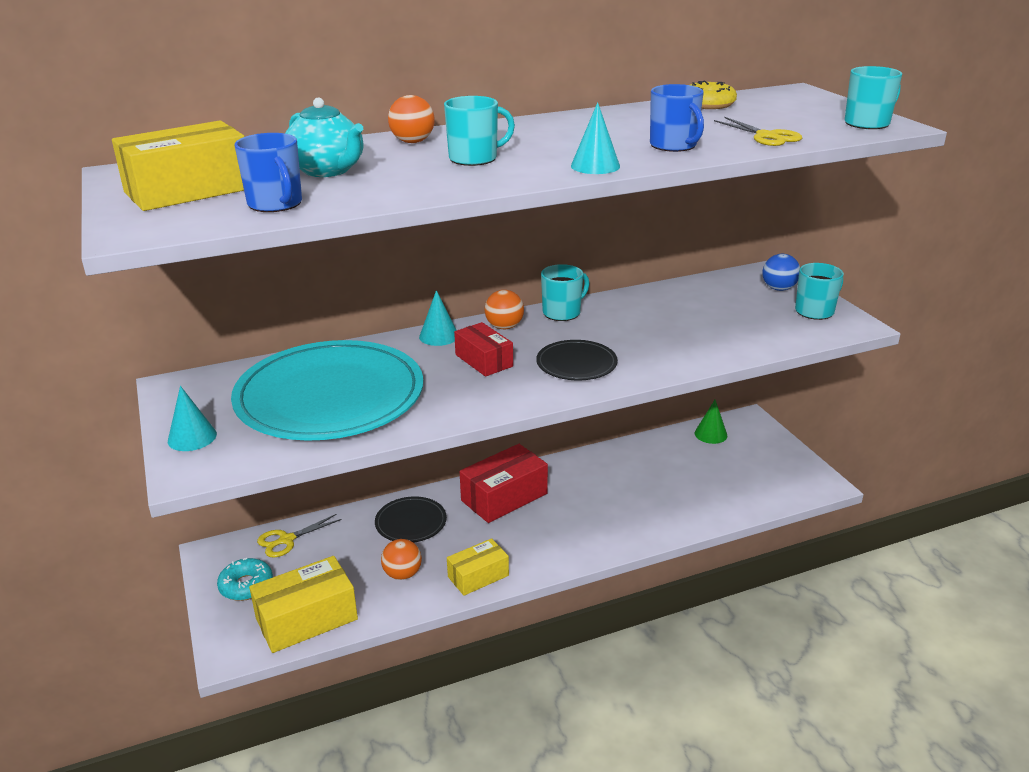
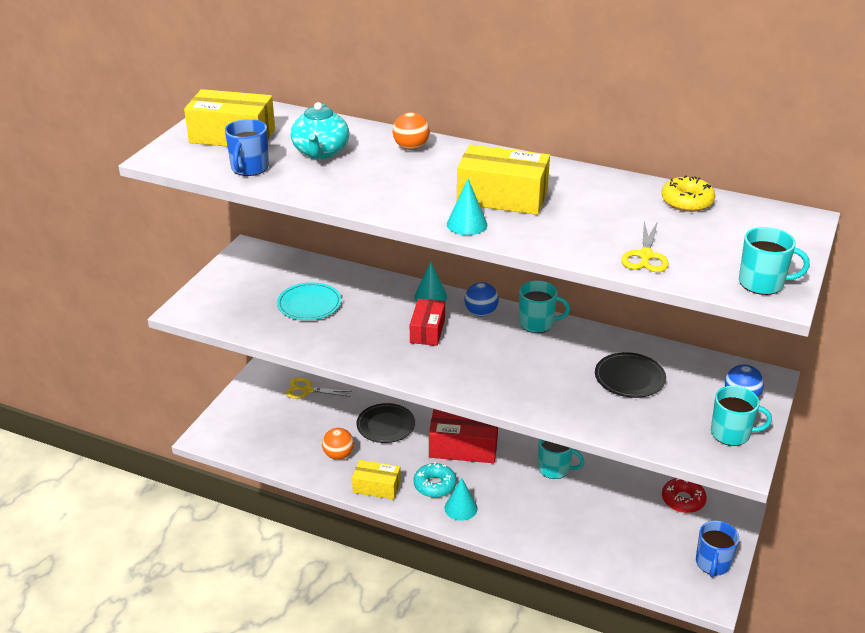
camera: 45 degrees right, 5 degrees up
(192, 437) = (213, 290): turquoise cone -> turquoise cone (461, 508)
(246, 585) = (255, 404): turquoise donut -> turquoise donut (435, 485)
(306, 619) = (259, 445): yellow box -> yellow box (502, 197)
(330, 396) = (309, 304): turquoise plate -> turquoise plate, size x0.46
(474, 158) = (414, 181): turquoise mug -> turquoise mug (554, 469)
(504, 327) = (481, 313): orange ball -> blue ball
(576, 364) = (478, 368): black plate -> black plate (629, 378)
(674, 146) = (558, 231): blue mug -> blue mug (713, 563)
(710, 434) = (683, 500): green cone -> red donut

